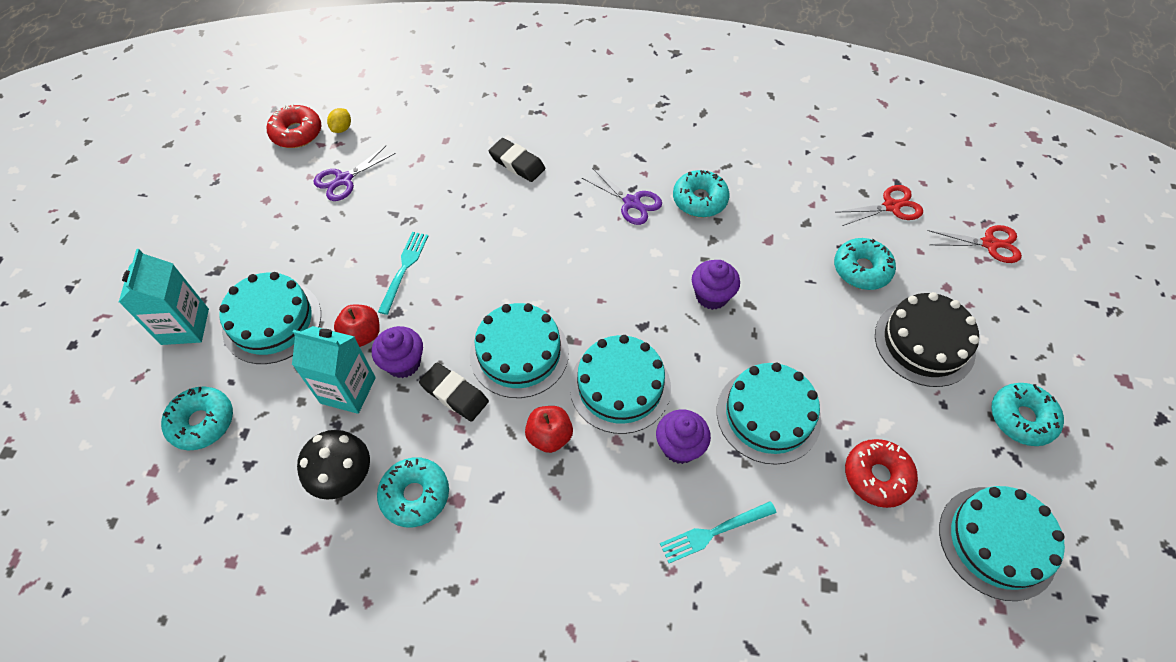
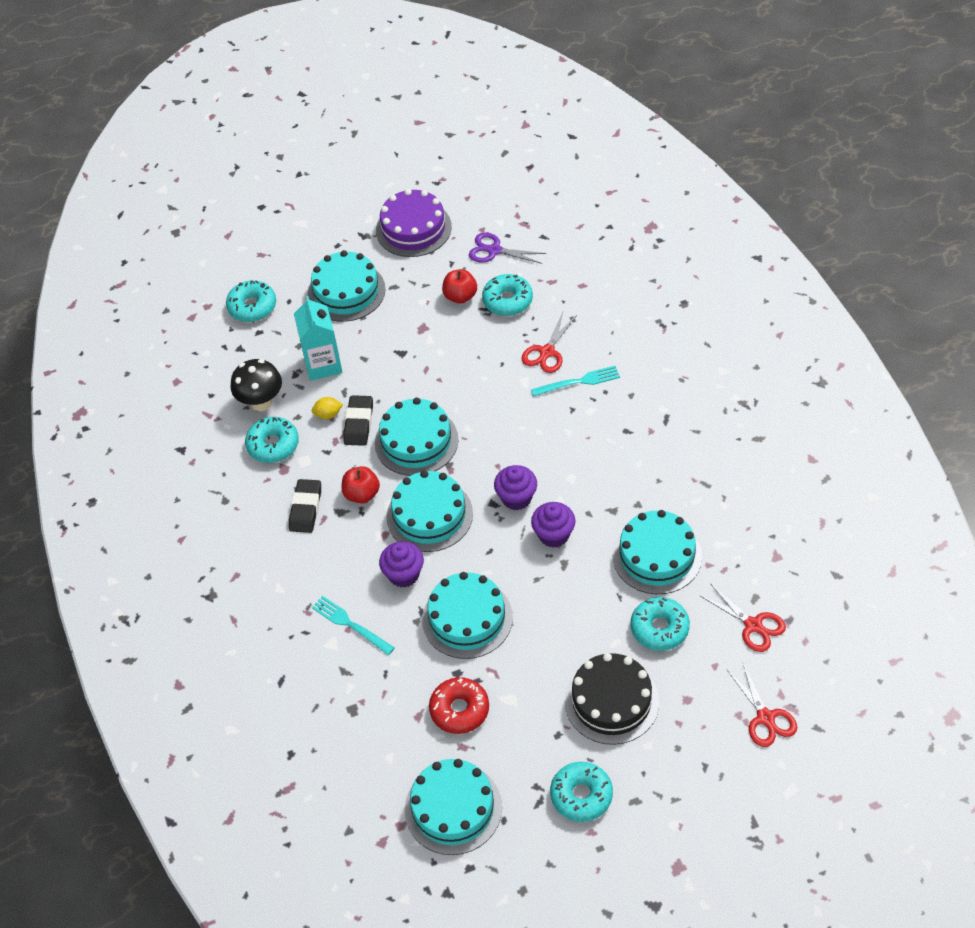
camera: 65 degrees right, 5 degrees down
(185, 326) = (311, 250): turquoise carton -> none
(251, 226) = (413, 228): none -> purple cake
(297, 133) = (517, 195): red donut -> none
(342, 128) = (543, 217): yellow lemon -> yellow lemon (328, 414)
(362, 335) = (369, 345): red apple -> red apple (460, 296)
(403, 363) = (363, 381): purple cupcake -> purple cupcake (516, 498)
(404, 268) = (441, 334): turquoise fork -> turquoise fork (579, 381)
(498, 200) = (547, 352): none -> red scissors
(517, 163) = (594, 343): black eraser -> black eraser (306, 509)
(632, 202) = (611, 438): purple scissors -> none
(699, 200) = (650, 482): turquoise donut -> turquoise donut (507, 300)
(782, 233) = (657, 556): none -> turquoise cake

